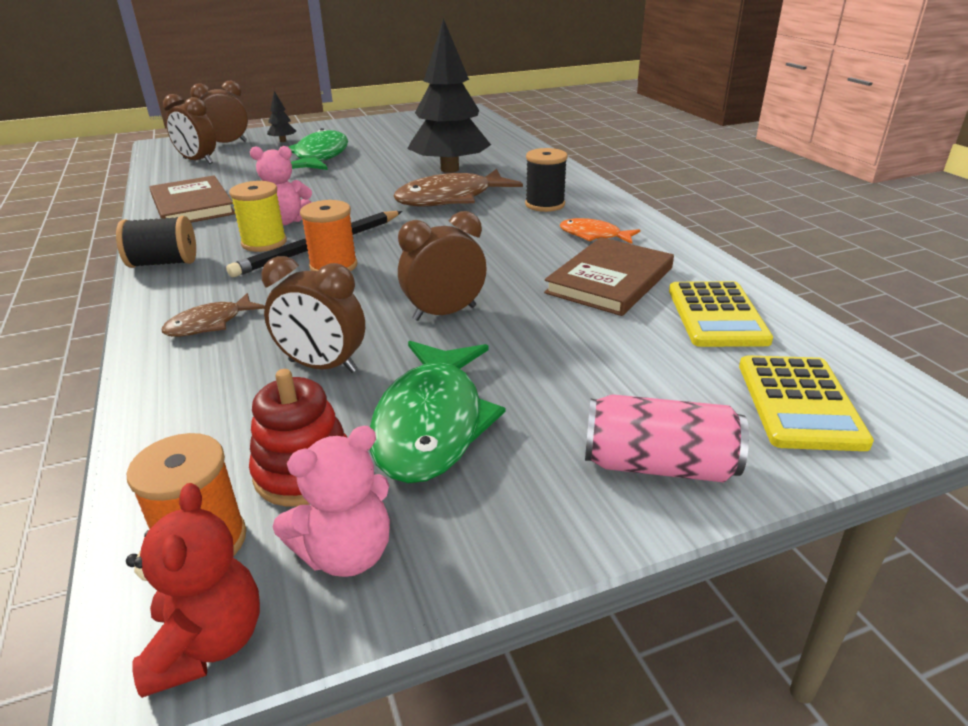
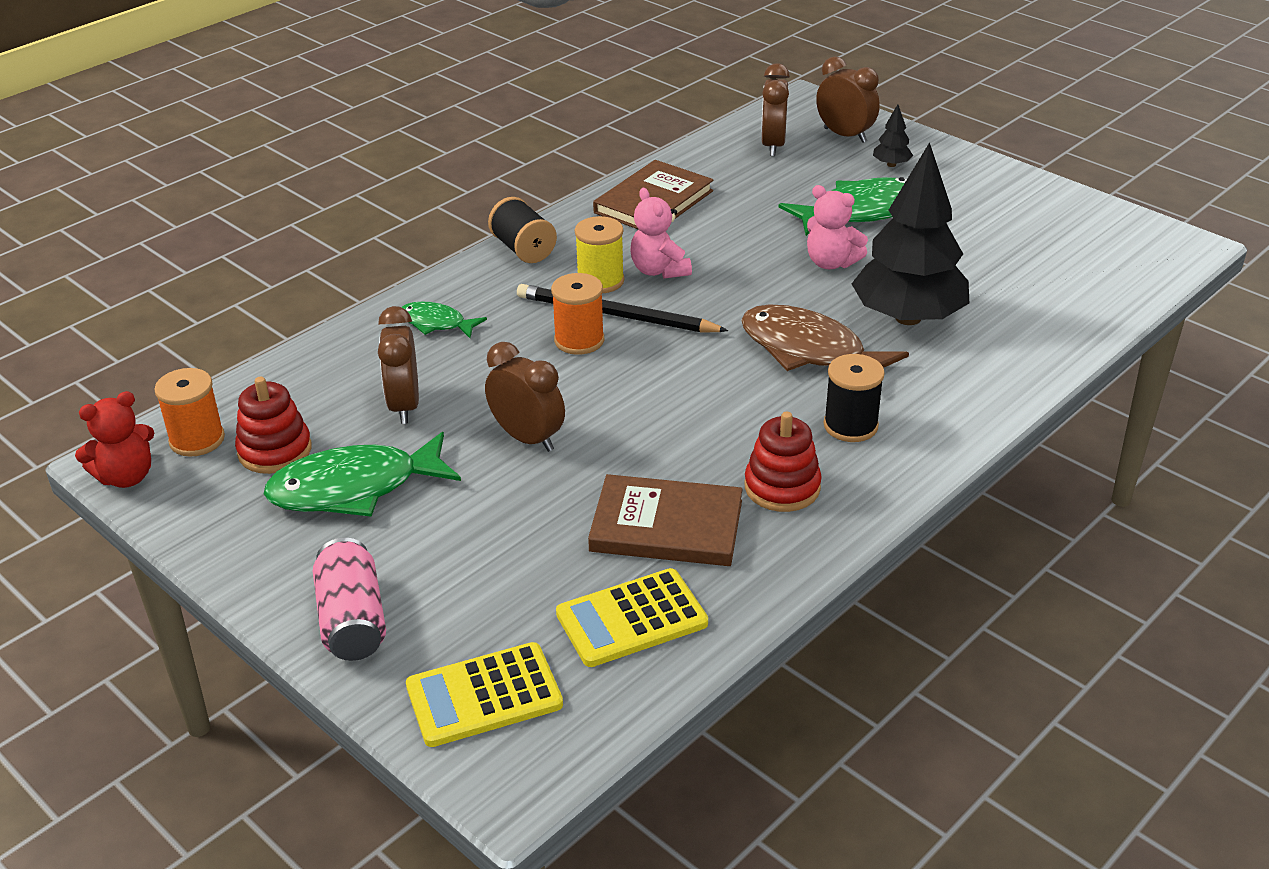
camera: 65 degrees right, 5 degrees up
(210, 324) = (436, 323): brown fish -> green fish
(346, 553) = (207, 499): pink teddy bear -> pink teddy bear (831, 263)
(593, 235) = (782, 487): orange fish -> red stacking toy

